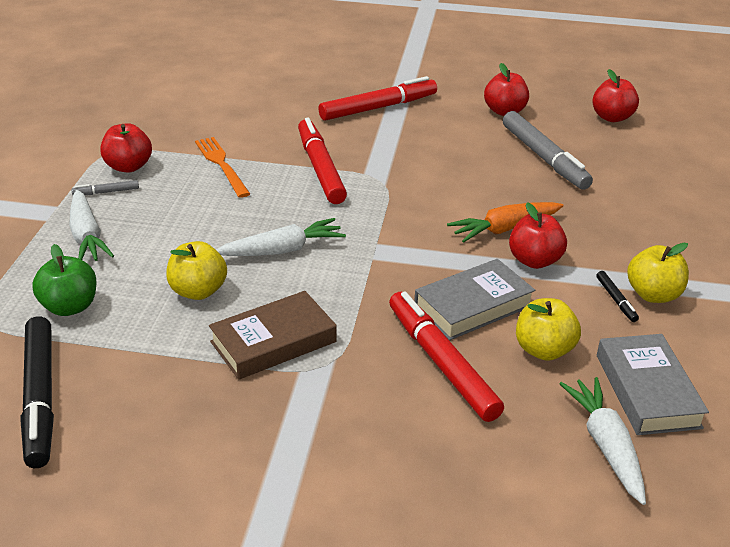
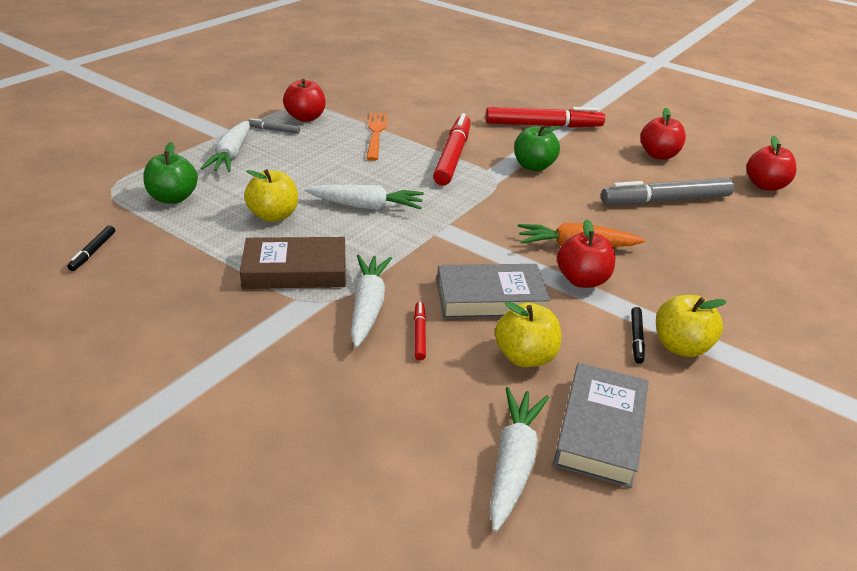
camera: 25 degrees right, 0 degrees up
(40, 398) = (93, 252): black marker -> black marker, size x0.43
(374, 353) = (368, 306): none -> white carrot
(404, 156) = (533, 166): none -> green apple
(441, 363) = (419, 334): red marker -> red marker, size x0.43
(544, 158) = (665, 200): grey marker -> grey marker turned 75 degrees clockwise

